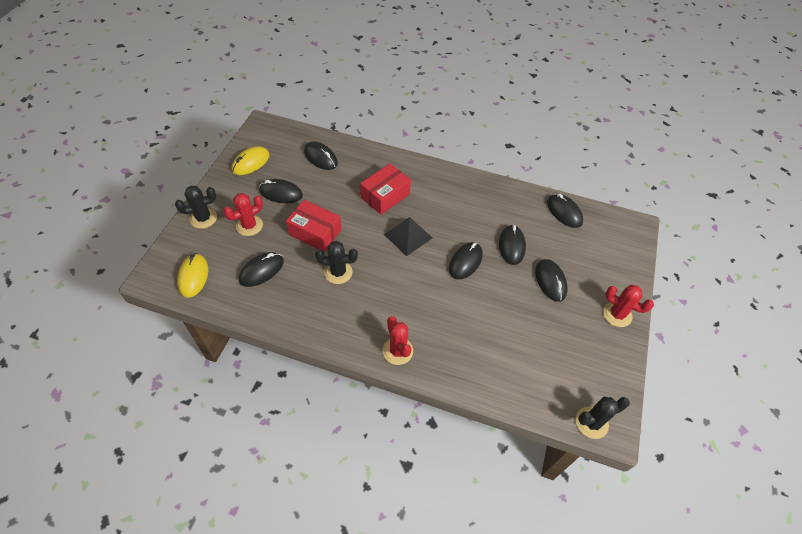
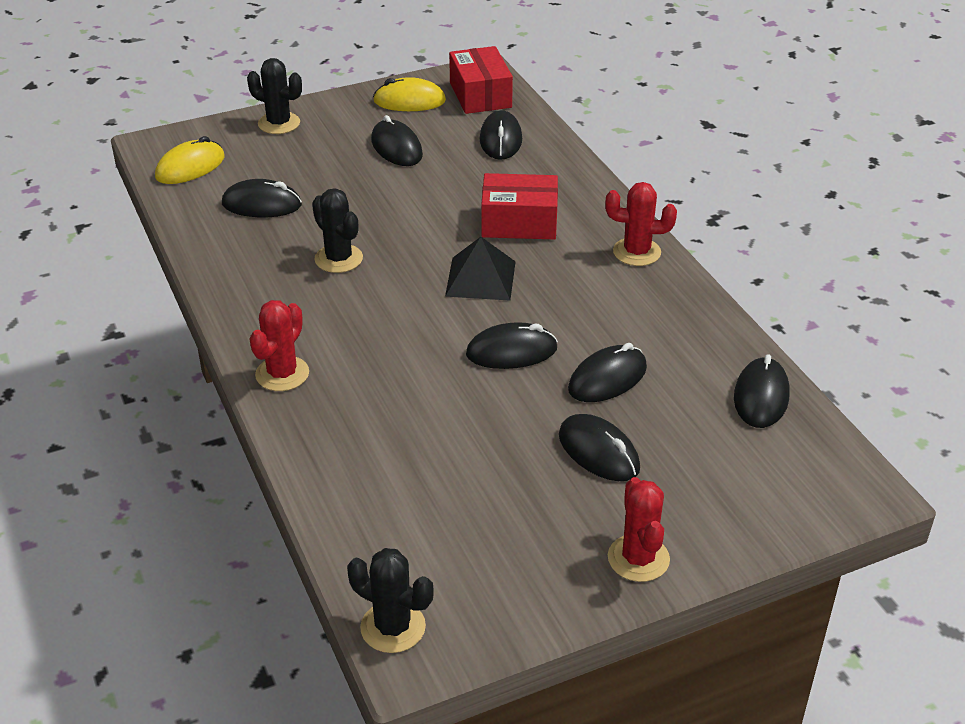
camera: 50 degrees right, 15 degrees down
(249, 225) = (314, 157): red cactus -> red cactus (636, 252)
(315, 232) = (374, 206): red box -> red box (480, 95)
(550, 281) = (598, 452): black mouse -> black mouse turned 75 degrees counterclockwise

